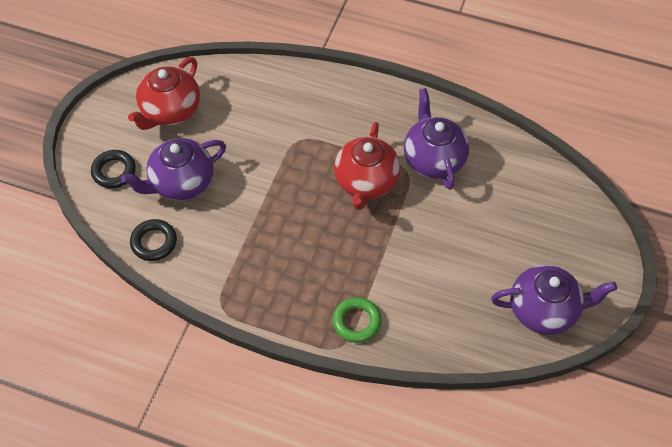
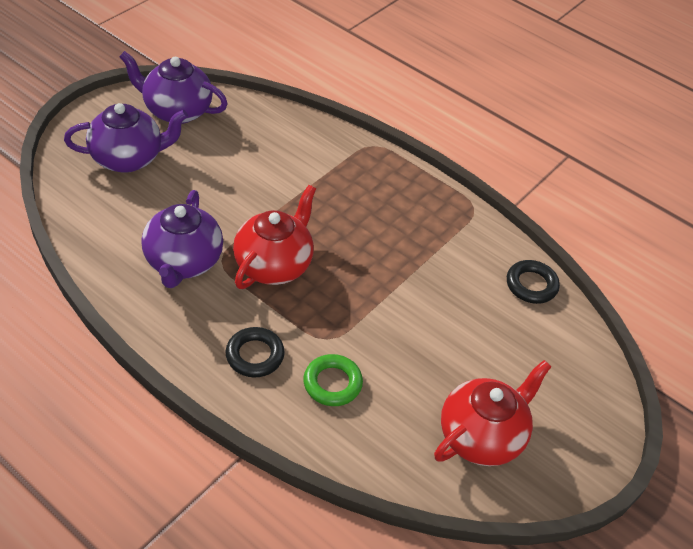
camera: 165 degrees left, 10 degrees down
(114, 171) = (568, 379): black ring -> black ring (255, 355)
(181, 183) = (487, 337): purple teapot -> purple teapot (129, 158)
(356, 322) = (350, 156): green ring -> green ring (332, 383)

